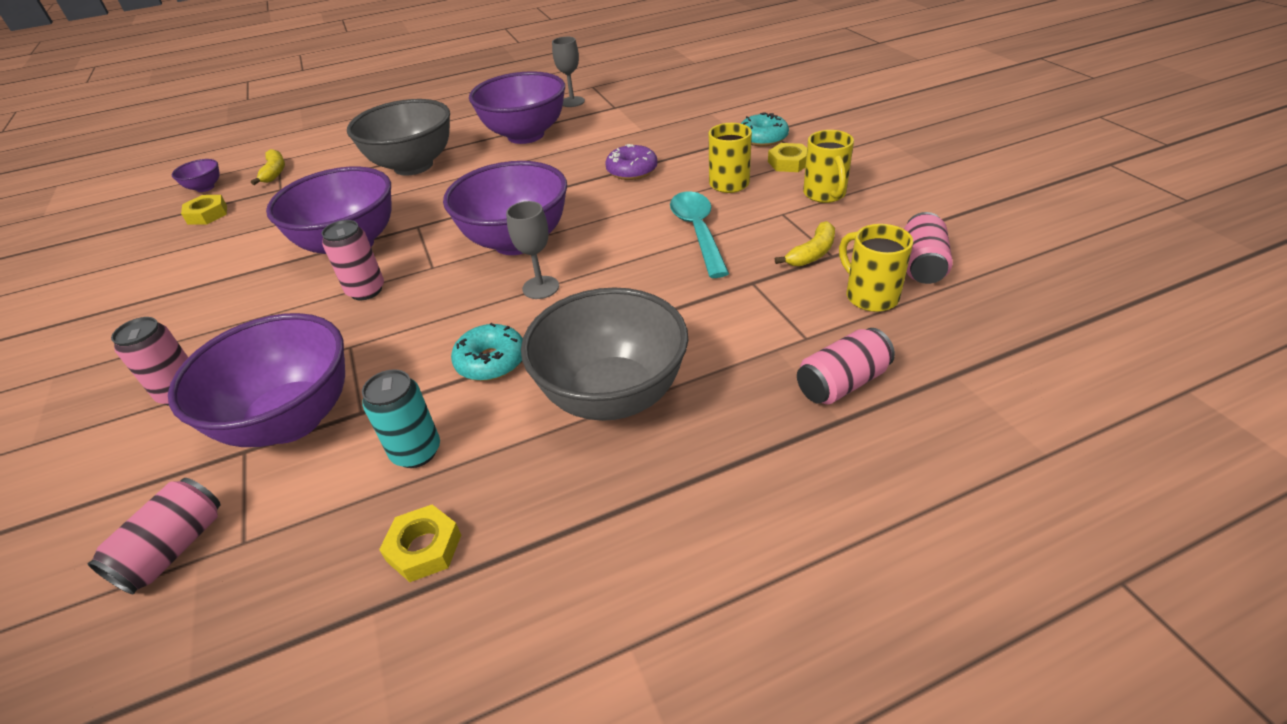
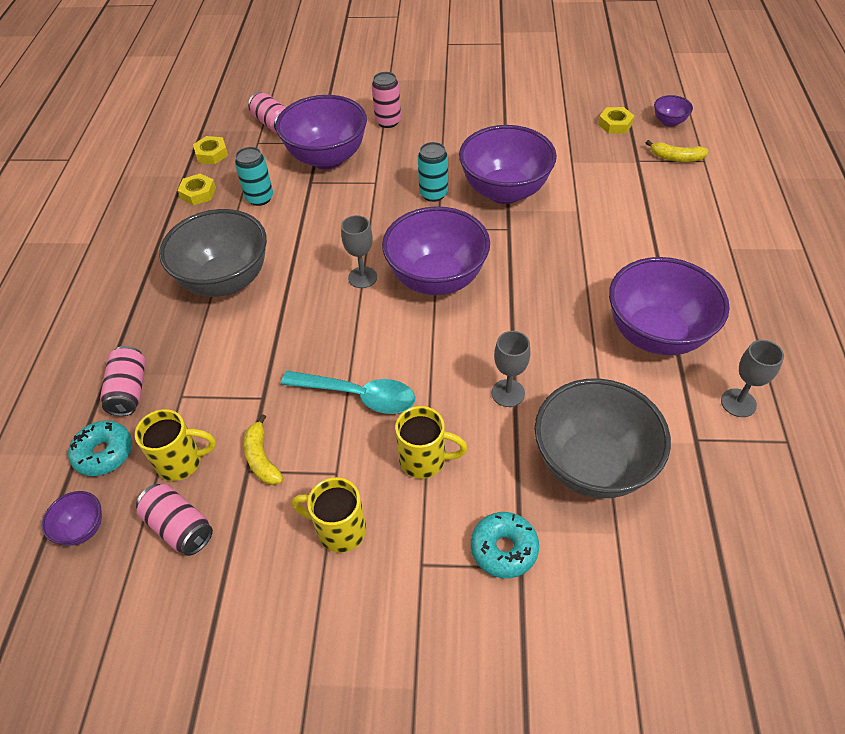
camera: 115 degrees right, 10 degrees up
(366, 290) = (433, 194): pink can -> turquoise can
(413, 166) = (631, 241): grey bowl -> grey bowl (592, 464)
(491, 361) = (305, 237): turquoise donut -> turquoise donut (104, 453)
(632, 171) = (508, 393): purple donut -> grey goblet
(788, 163) = (426, 539): yellow nut -> yellow nut (212, 154)
(1001, 319) = (82, 528): none -> purple bowl

